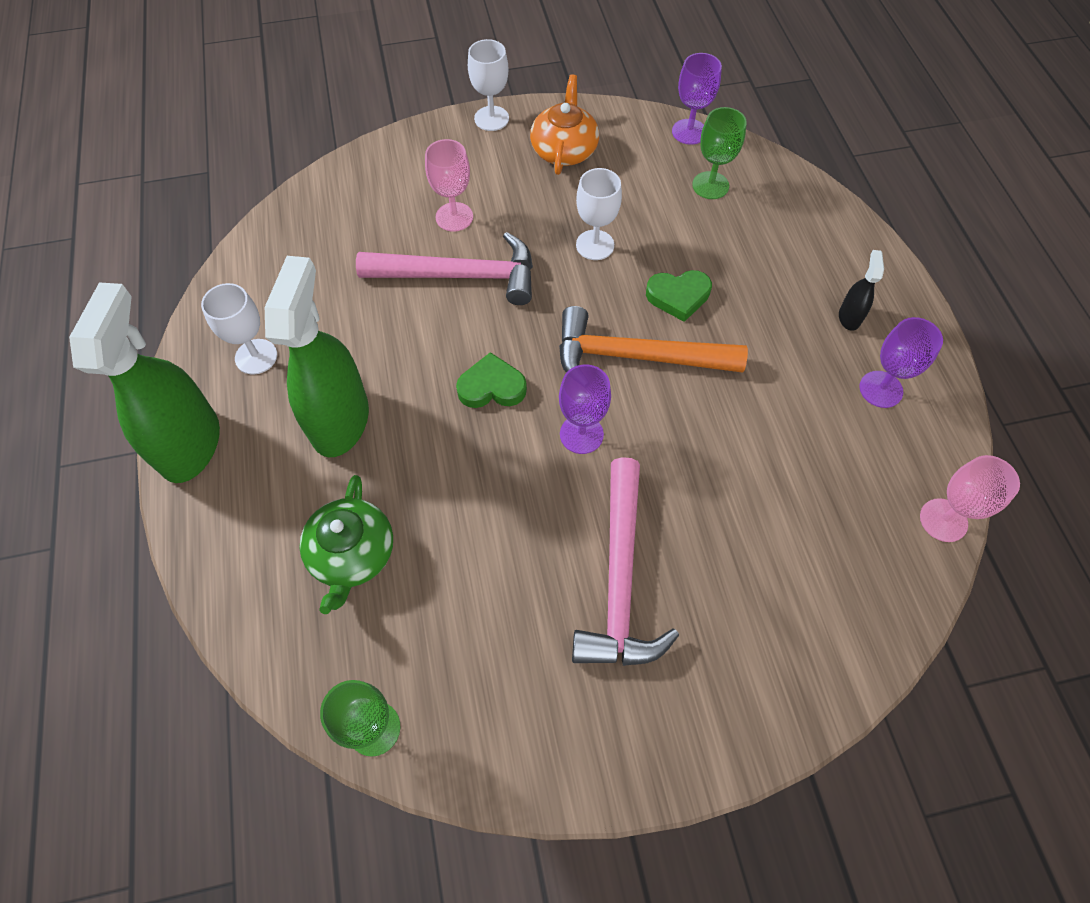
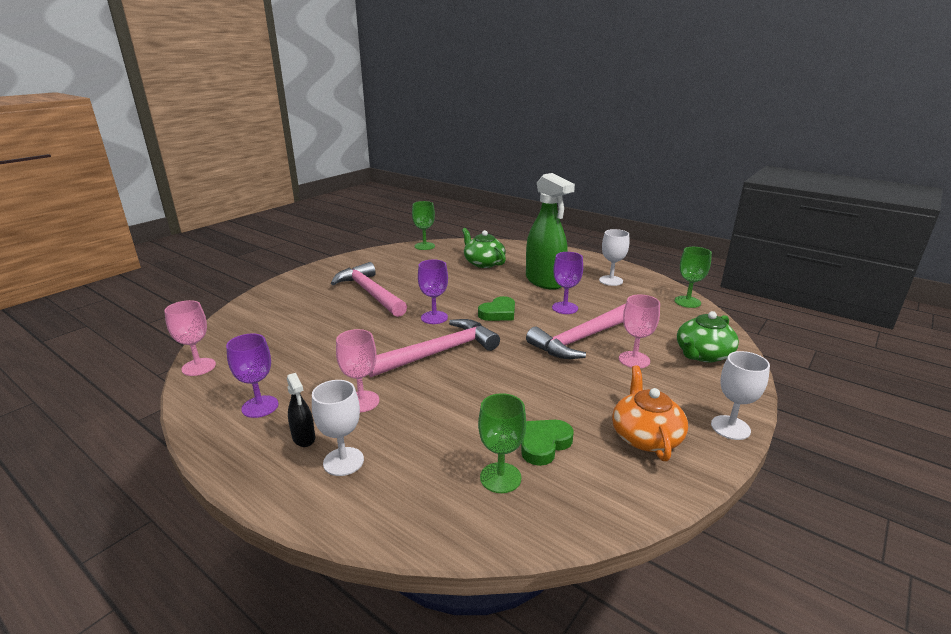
camera: 140 degrees right, 35 degrees down
(191, 444) = (584, 258): green spray bottle -> none
(251, 253) = (687, 302): none -> green goblet
(382, 182) = (702, 354): none -> green teapot
(564, 150) = (645, 436): orange teapot -> orange teapot turned 150 degrees counterclockwise
(595, 245) = (532, 389): white goblet -> white goblet (343, 461)
(635, 356) = (439, 352): orange hammer -> pink hammer
(678, 296) = (444, 389): green heart -> green heart (543, 444)
(689, 132) = (577, 521): purple goblet -> purple goblet (565, 308)
(771, 331) = (362, 401): none -> pink goblet

